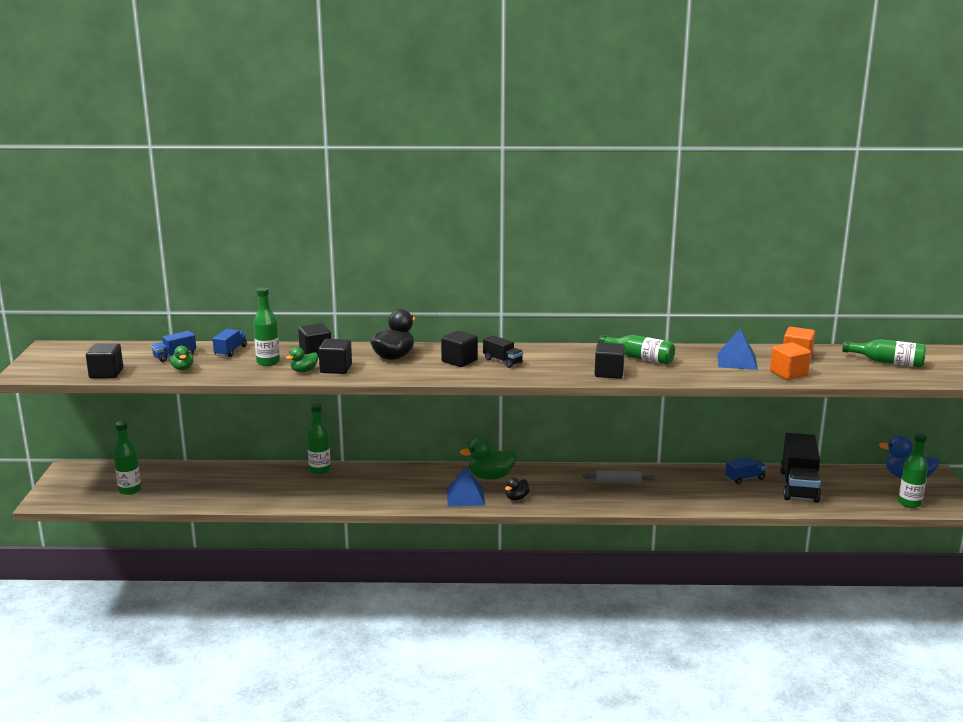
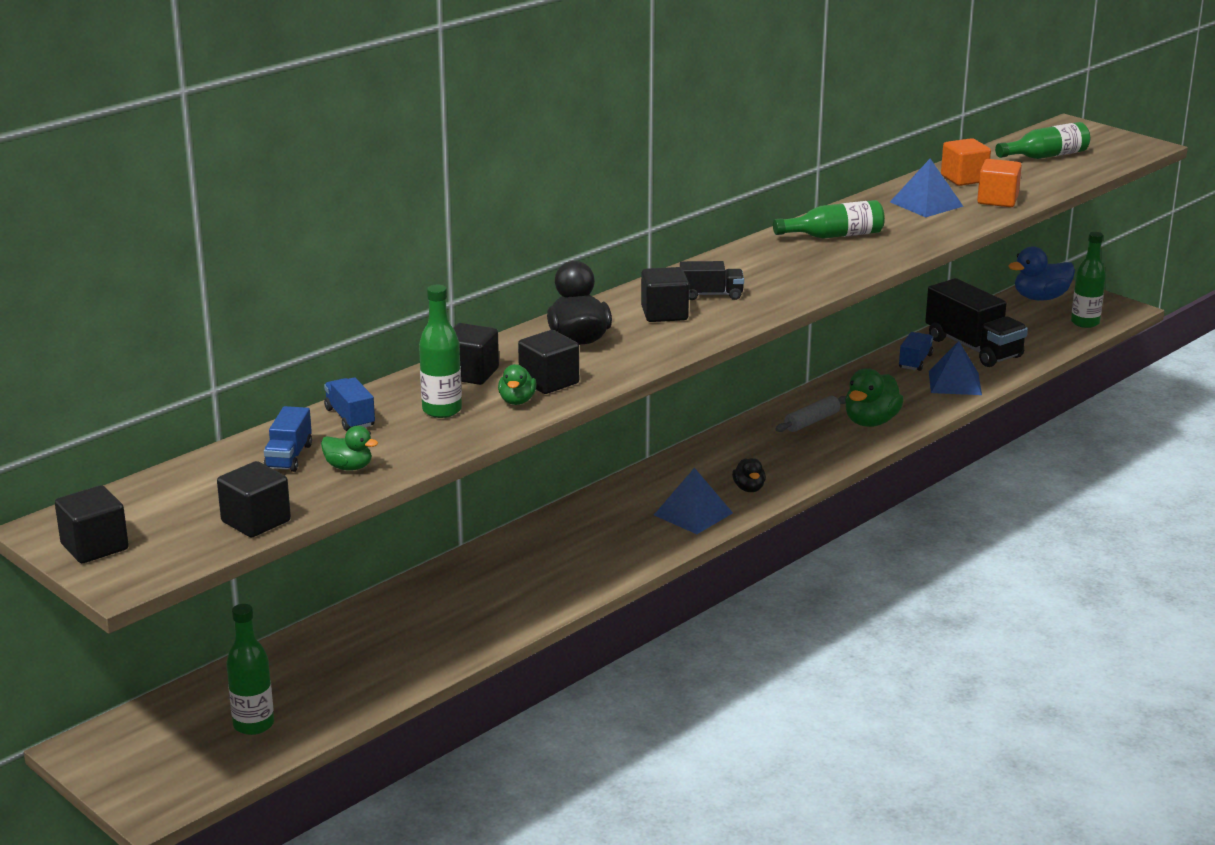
camera: 45 degrees left, 5 degrees up
(320, 470) = (459, 569): green bottle -> none
(491, 477) = (674, 478): green duck -> green duck (871, 422)
(609, 373) = (846, 264): black cube -> black cube (94, 547)
(745, 499) = (955, 383): none -> blue pyramid

